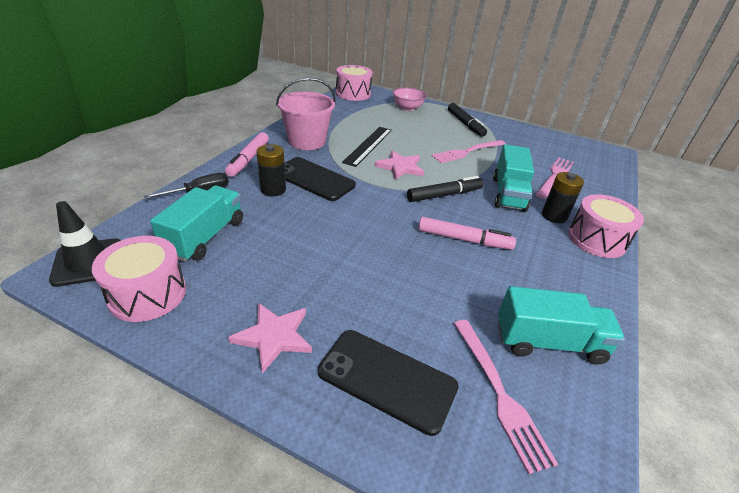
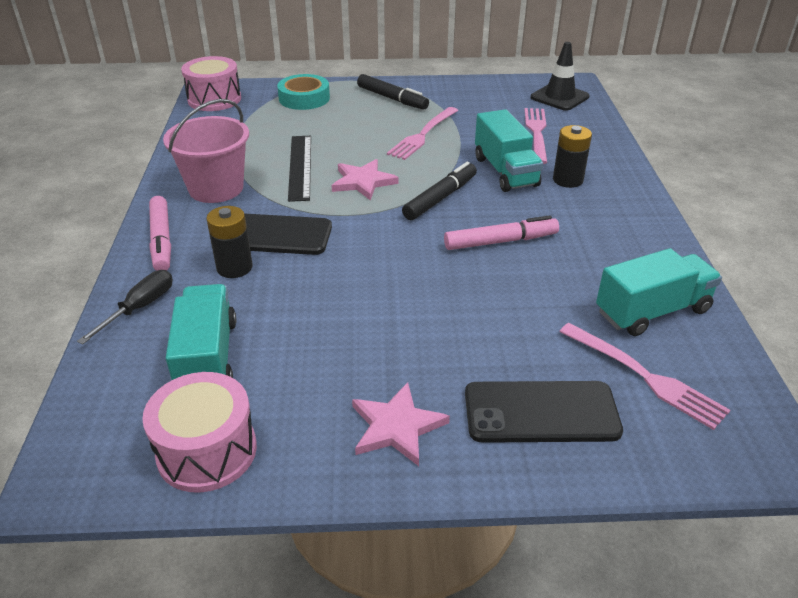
camera: 25 degrees left, 0 degrees up
(88, 262) = (86, 452): black traffic cone -> black traffic cone (559, 97)
(407, 108) = (304, 98): pink bowl -> turquoise tape
(596, 239) = (623, 190): pink drum -> none

